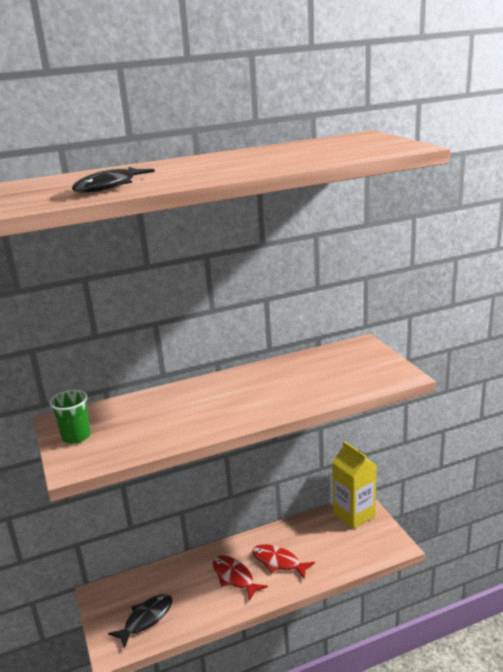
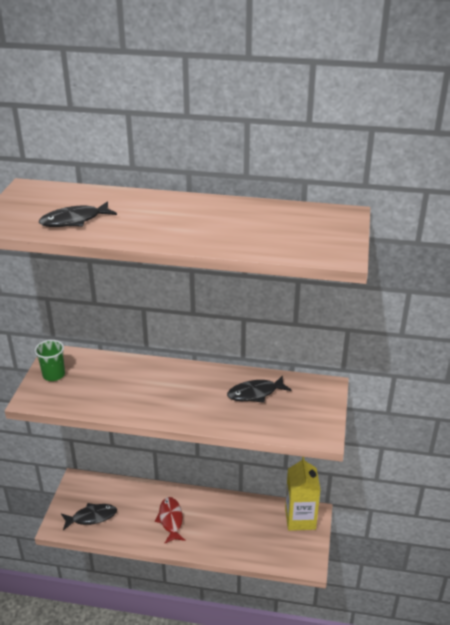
camera: 30 degrees right, 10 degrees up
(278, 562) = (210, 525): red fish -> none
(307, 371) = (255, 393): none -> black fish

